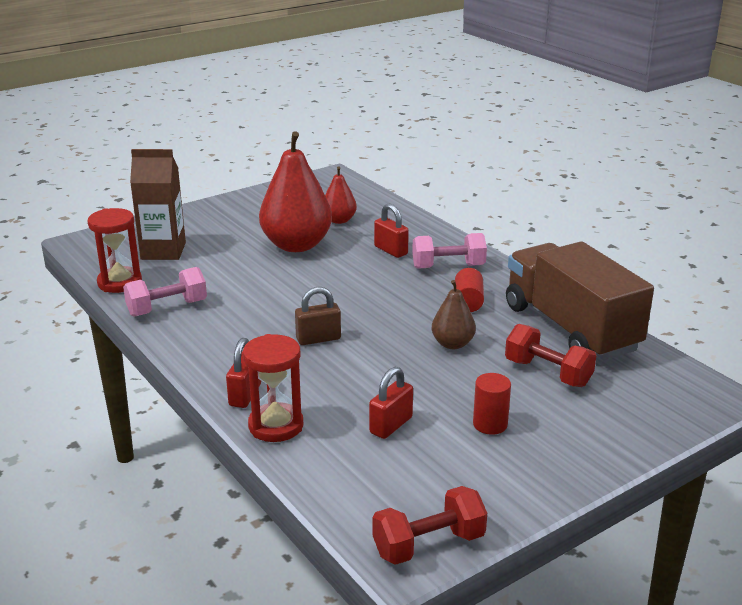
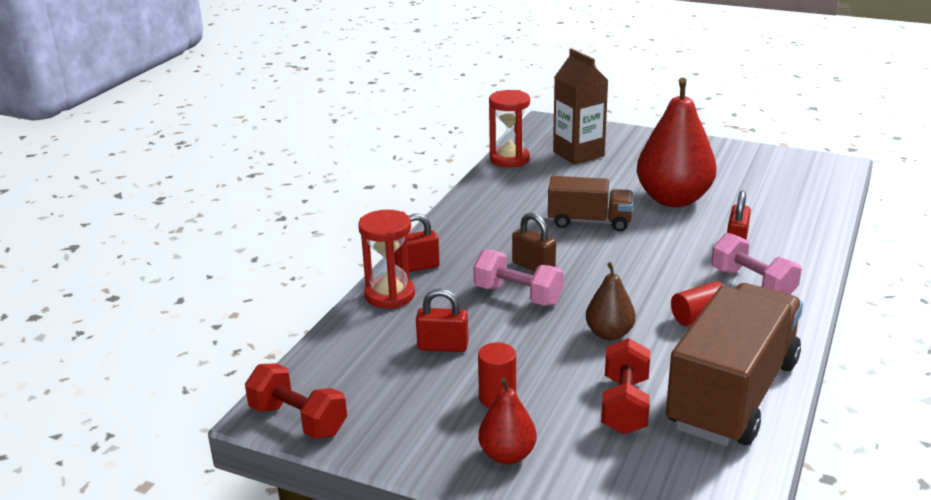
camera: 60 degrees right, 0 degrees up
(167, 308) = (498, 190): pink dumbbell -> pink dumbbell (518, 295)
(282, 289) = (589, 222): none -> brown truck
(339, 220) = (752, 200): red pear -> red pear (507, 455)

